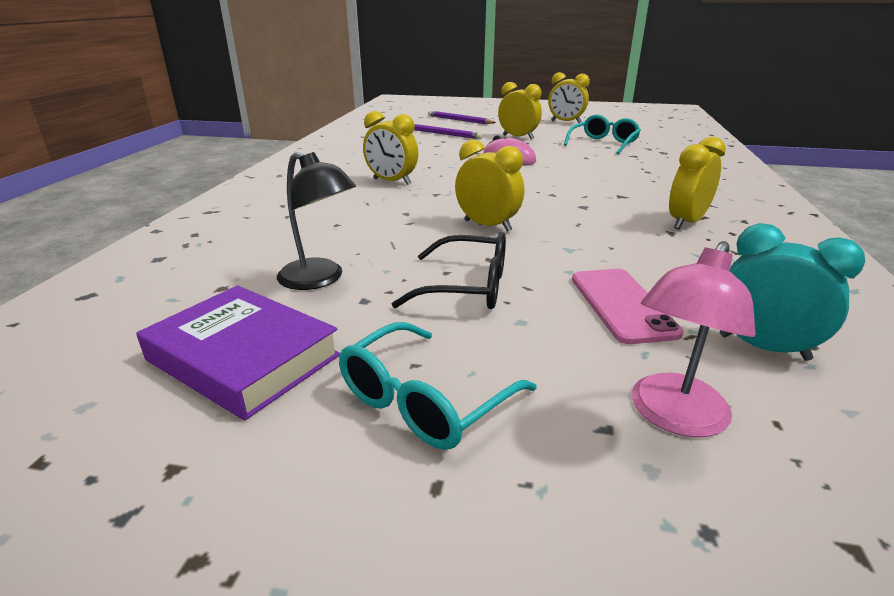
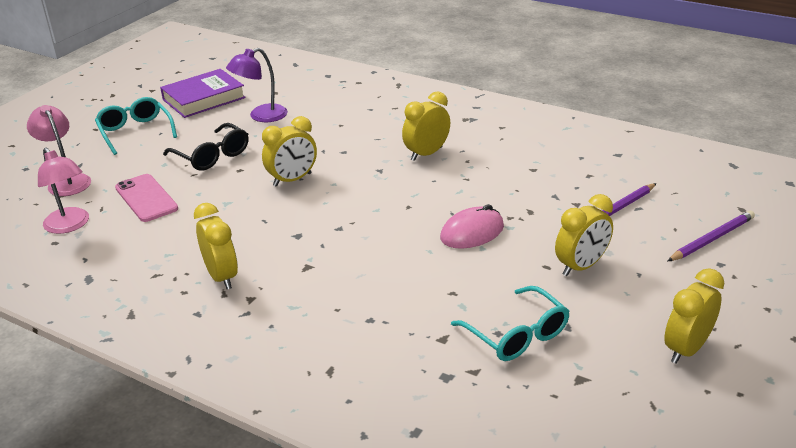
camera: 110 degrees right, 5 degrees up
(320, 279) = (261, 116): black lamp -> purple lamp
(467, 287) = (212, 156): black glasses -> black glasses turned 75 degrees counterclockwise
(621, 305) = (146, 198): pink phone -> pink phone turned 45 degrees clockwise
(763, 347) = (70, 225): turquoise clock -> pink lamp

